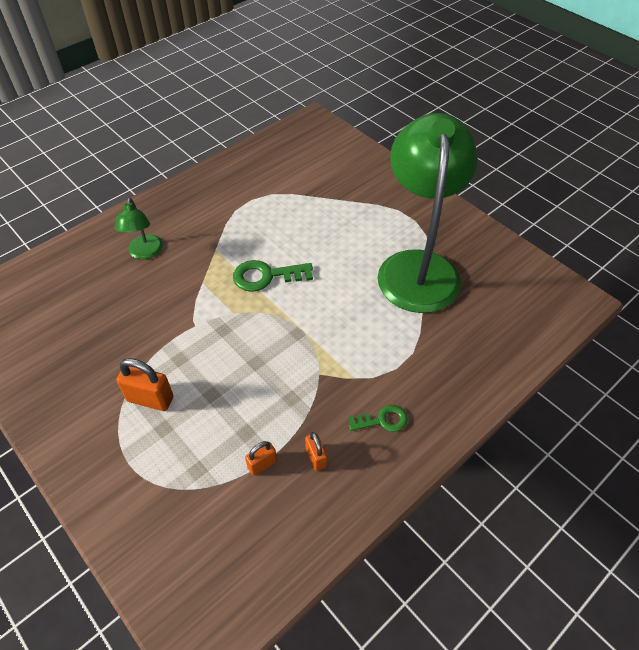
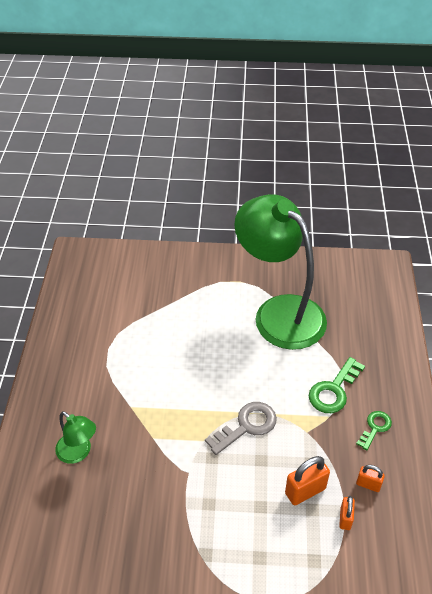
camera: 45 degrees left, 5 degrees down
(150, 399) = (225, 548): orange padlock -> orange padlock (305, 491)
(266, 276) = (192, 396): green key -> green key (334, 390)
(277, 329) = (246, 426): none -> grey key

